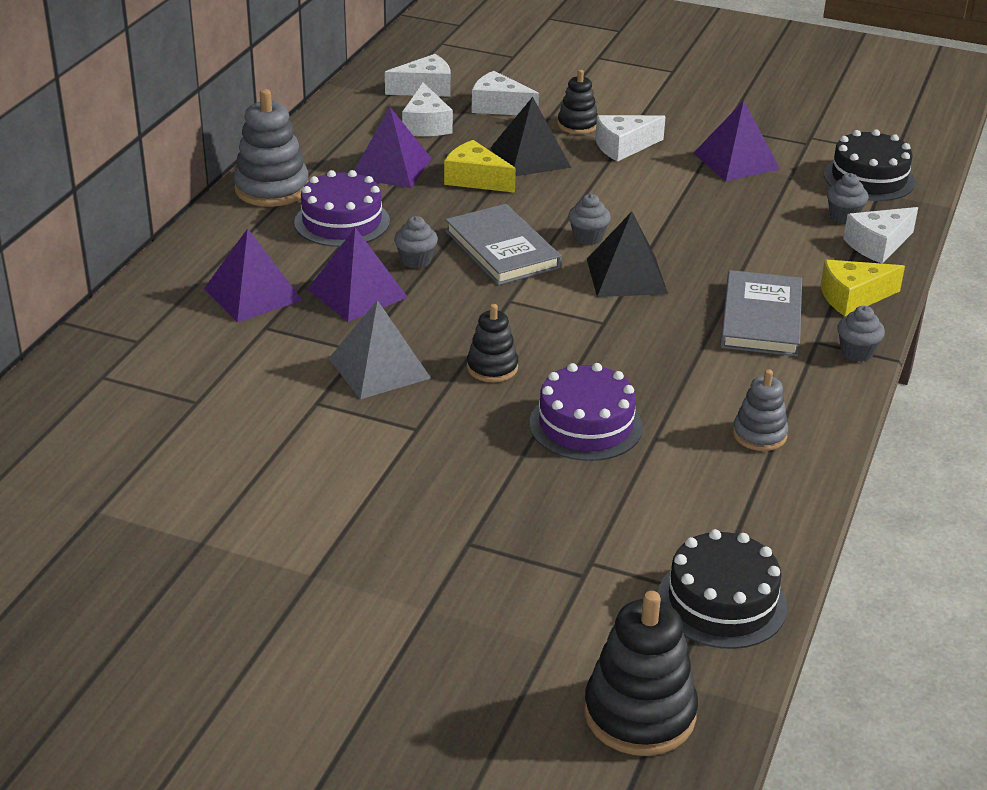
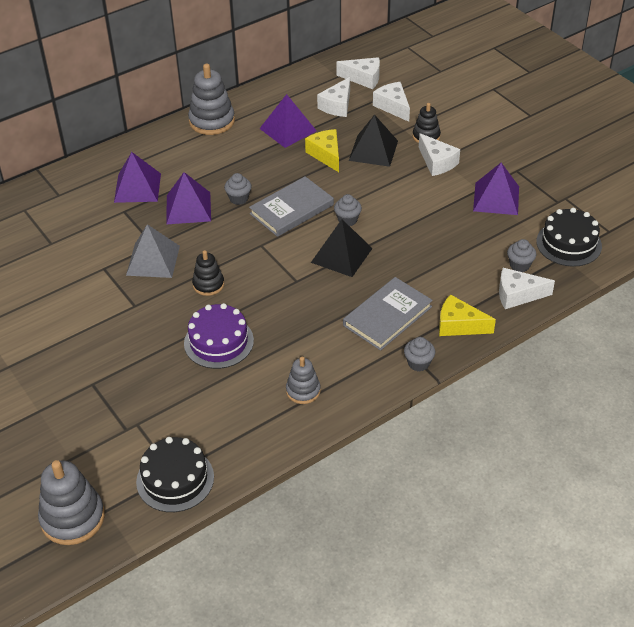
camera: 35 degrees right, 10 degrees up
(342, 222) = (226, 157): purple cake -> none
(502, 249) = (291, 209): grey book -> grey book turned 45 degrees clockwise
(623, 146) = (437, 162): white cheese -> white cheese turned 135 degrees counterclockwise
(639, 714) = (72, 518): black stacking toy -> grey stacking toy

